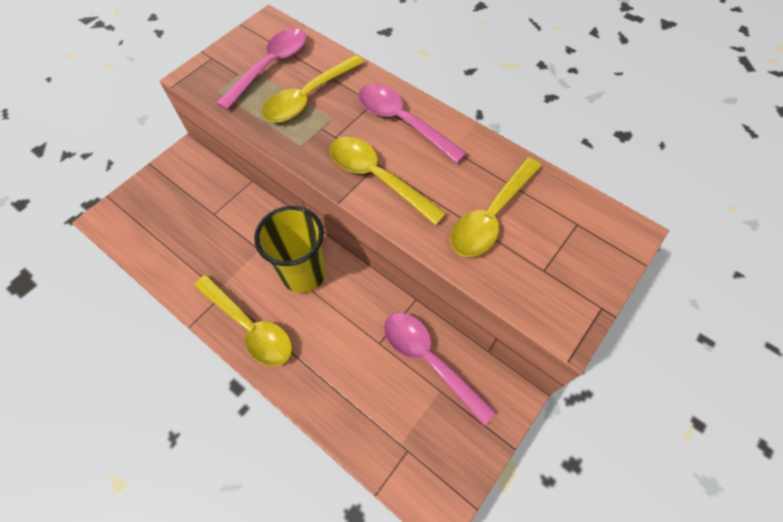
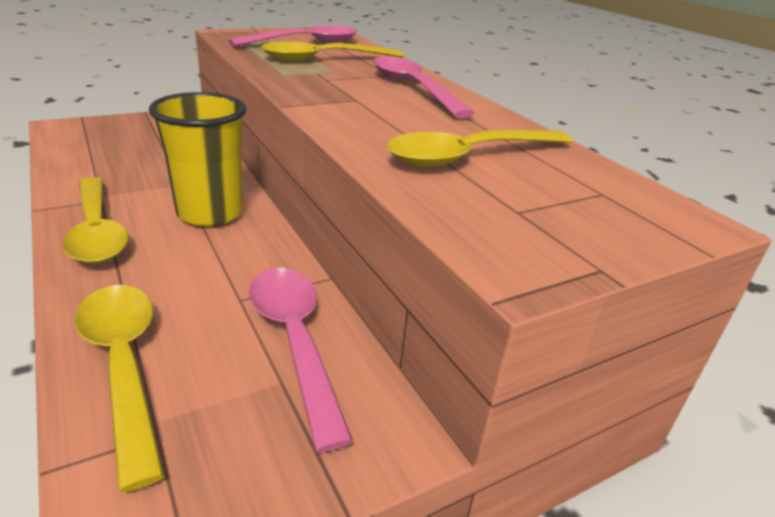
camera: 20 degrees right, 30 degrees down
(378, 178) = (346, 105): yellow spoon -> yellow spoon (124, 366)

